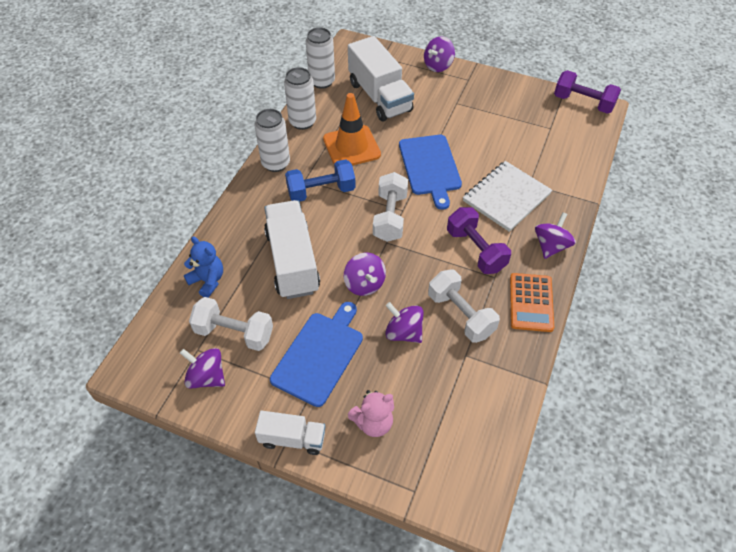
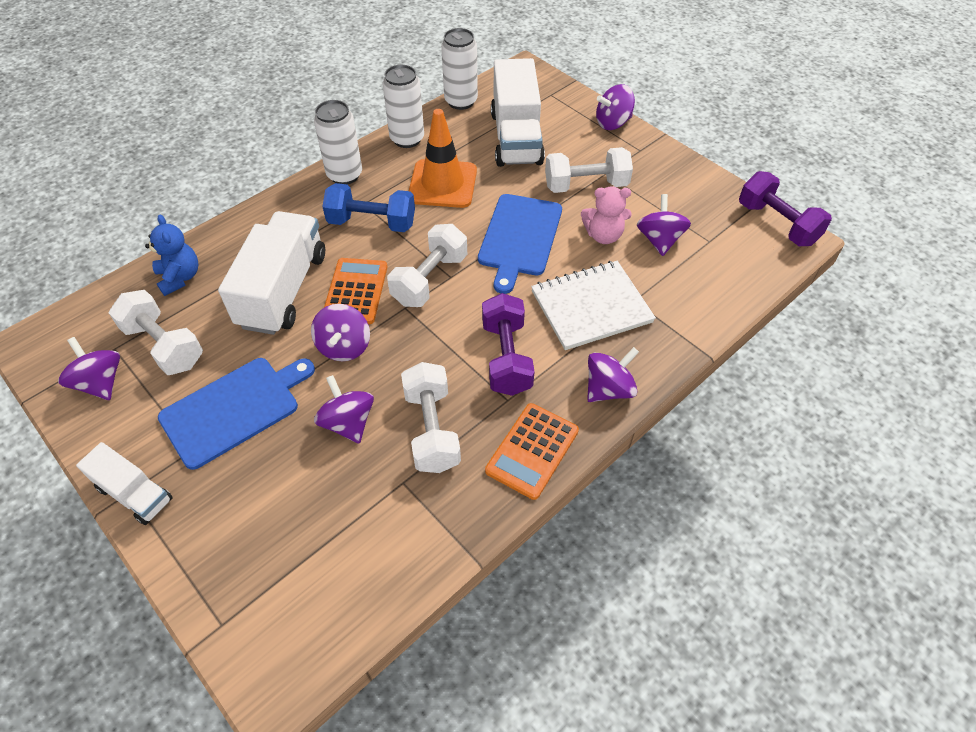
camera: 25 degrees right, 0 degrees up
(345, 243) = (356, 291): none -> orange calculator
(373, 422) = (235, 516): pink teddy bear -> pink teddy bear (603, 235)
(449, 116) = (586, 185): none -> white dumbbell
(519, 138) = (659, 240): none -> purple spinning top

